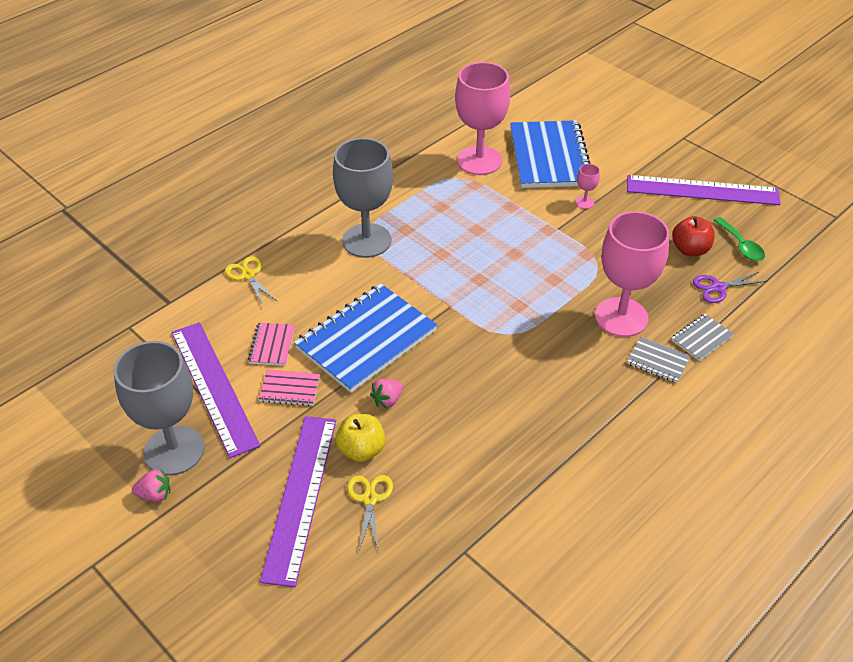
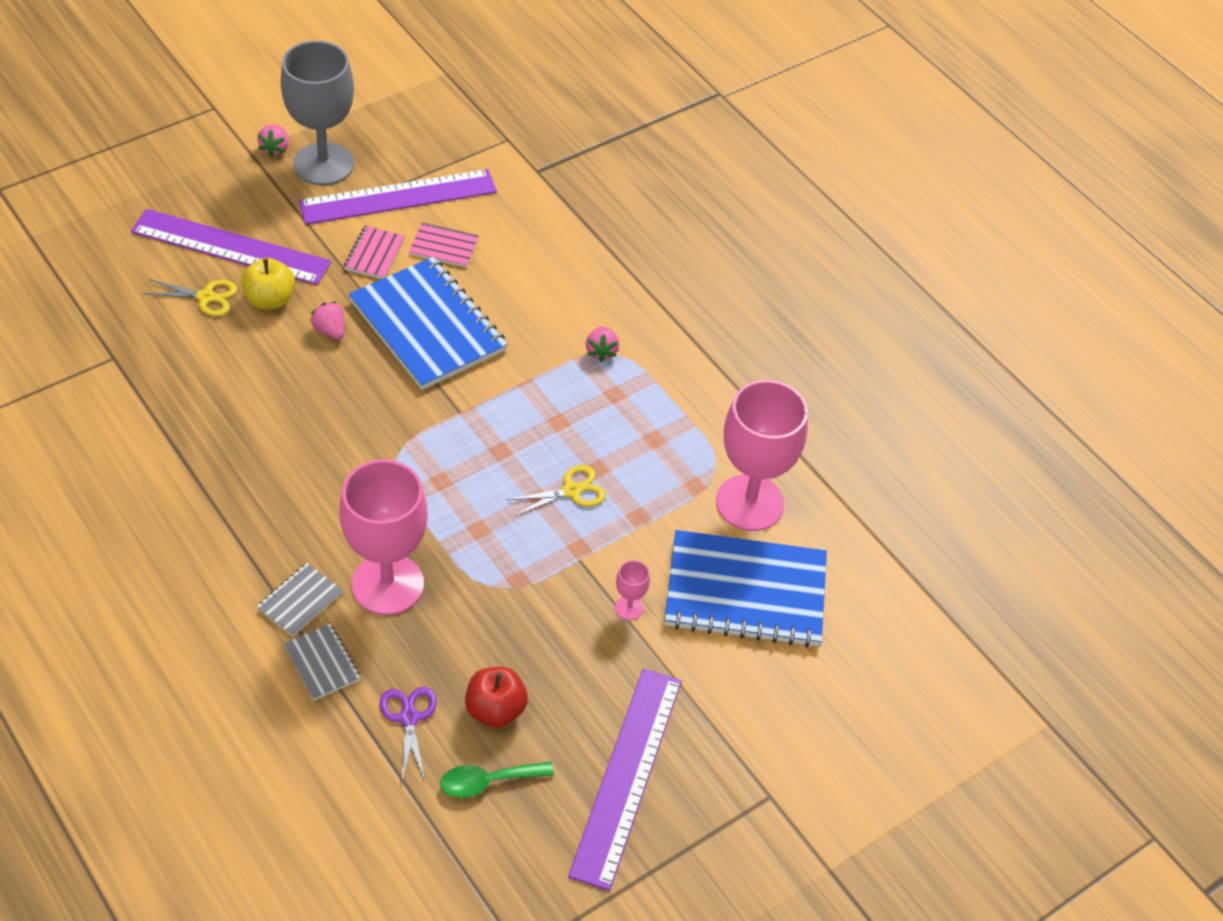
camera: 95 degrees right, 5 degrees up
(248, 275) = (564, 237): yellow scissors -> yellow scissors (572, 491)
(366, 240) = (601, 351): grey goblet -> pink strawberry

